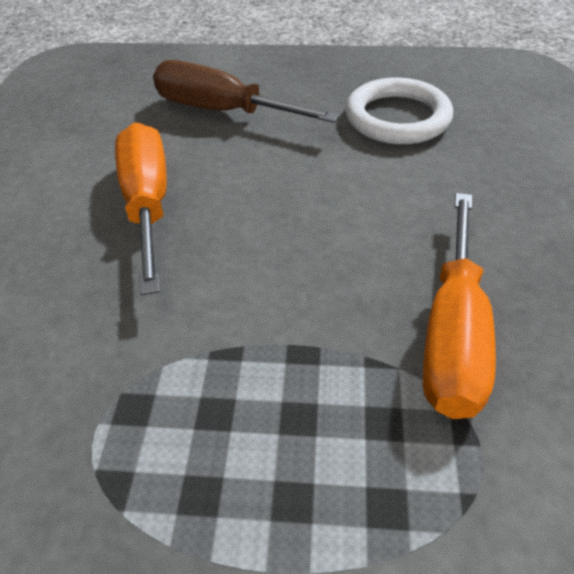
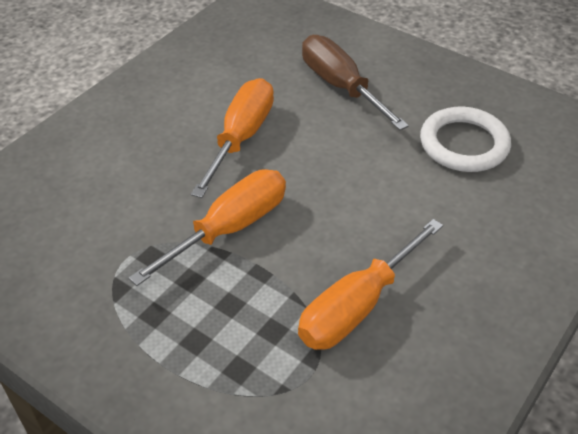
camera: 30 degrees right, 0 degrees up
(217, 316) = (230, 228): none -> orange screwdriver

